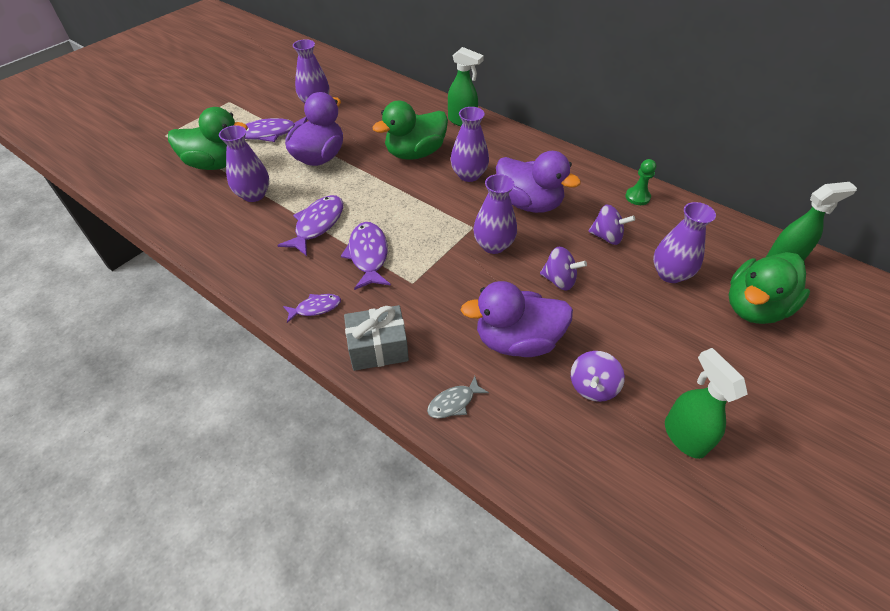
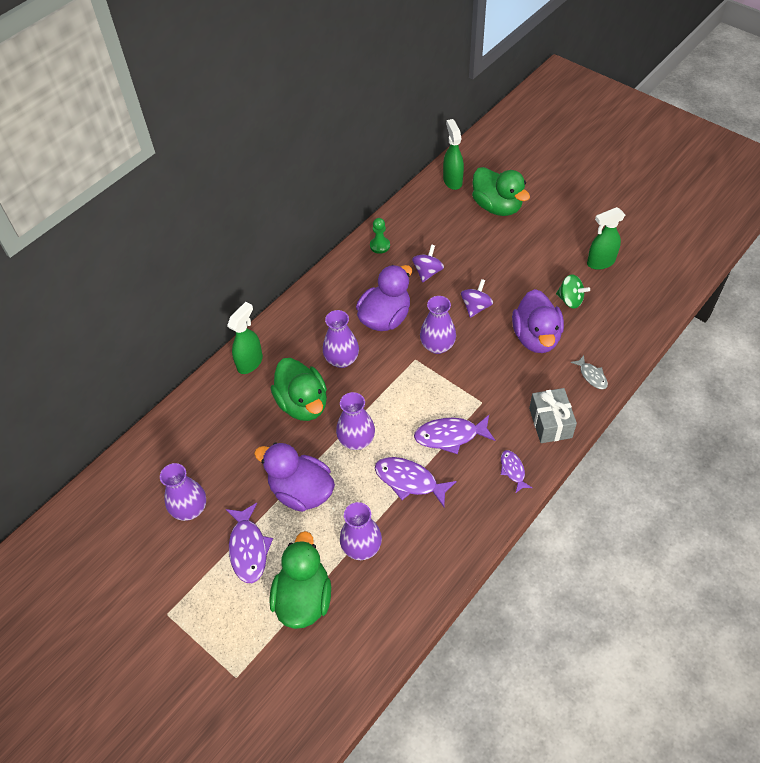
camera: 85 degrees left, 5 degrees up
(592, 386) = (570, 300): purple spinning top -> green spinning top
(670, 274) = (467, 242): purple vase -> purple vase (356, 440)

